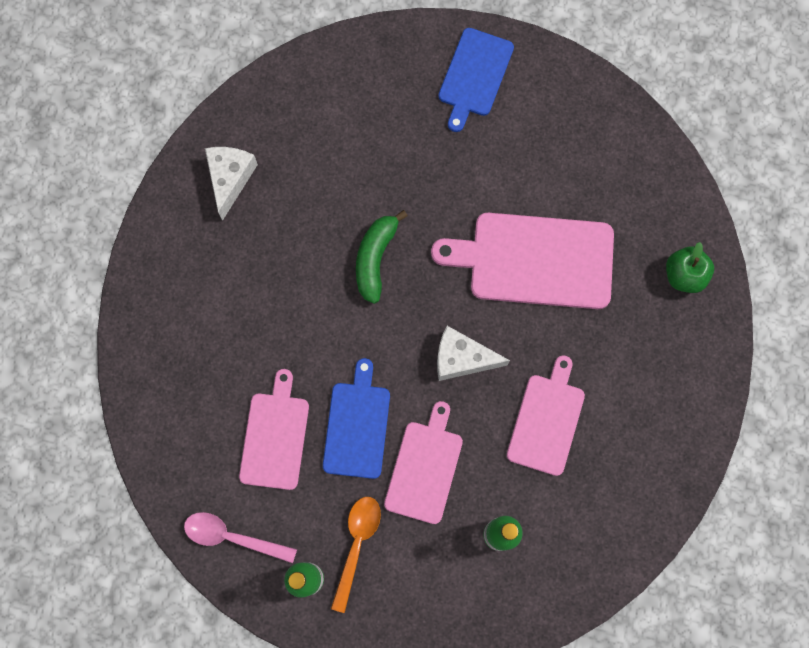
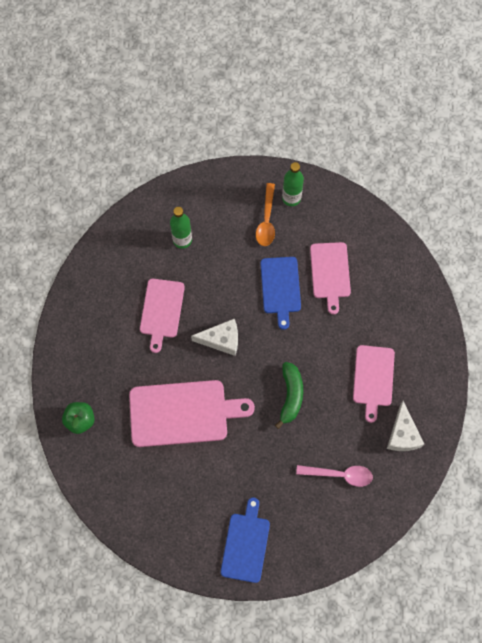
camera: 170 degrees right, 5 degrees down
(232, 537) = (341, 213): pink spoon -> pink spoon (339, 474)
(424, 467) = (234, 270): pink cutting board -> pink cutting board (373, 378)

